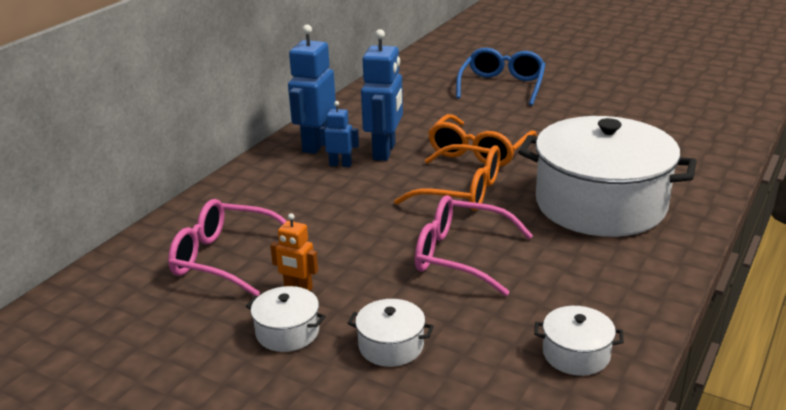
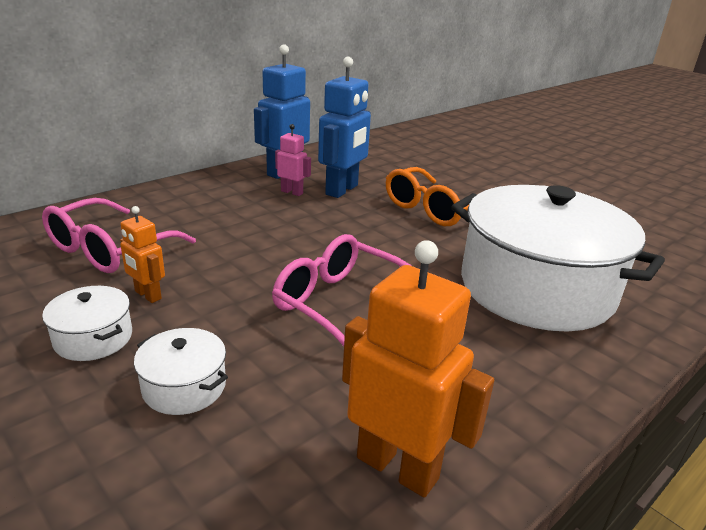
camera: 15 degrees right, 0 degrees up
(225, 258) = (110, 249): pink glasses -> pink glasses turned 90 degrees counterclockwise
(340, 164) = (292, 192): blue robot -> pink robot
(460, 191) = (390, 240): orange glasses -> none
(502, 86) = (496, 159): blue glasses -> none
(576, 354) = (397, 467): white pot -> orange robot

